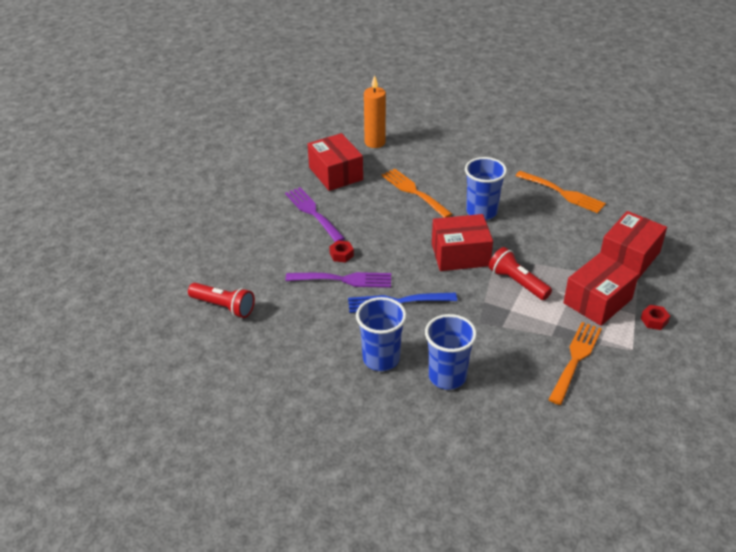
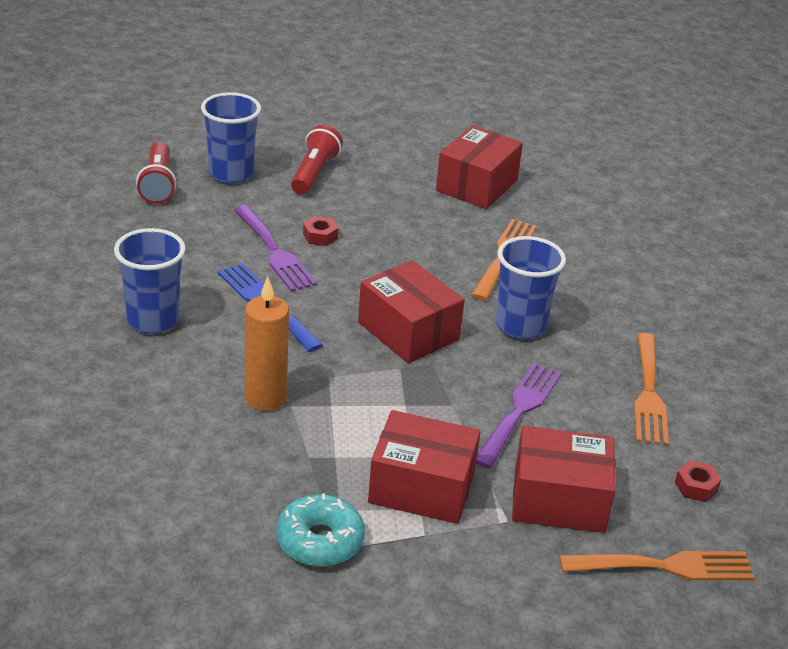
camera: 55 degrees right, 5 degrees down
(313, 213) = (380, 192): purple fork -> purple fork (519, 410)
(375, 142) = (577, 195): orange candle -> orange candle (265, 398)
(447, 377) = (158, 382): blue cup -> blue cup (231, 174)
(517, 282) = (394, 398): red flashlight -> red flashlight (314, 173)
(575, 359) = (276, 492): orange fork -> orange fork (665, 566)
(623, 355) = (320, 541): none -> turquoise donut
(654, 320) = (427, 560): red nut -> red nut (696, 487)

